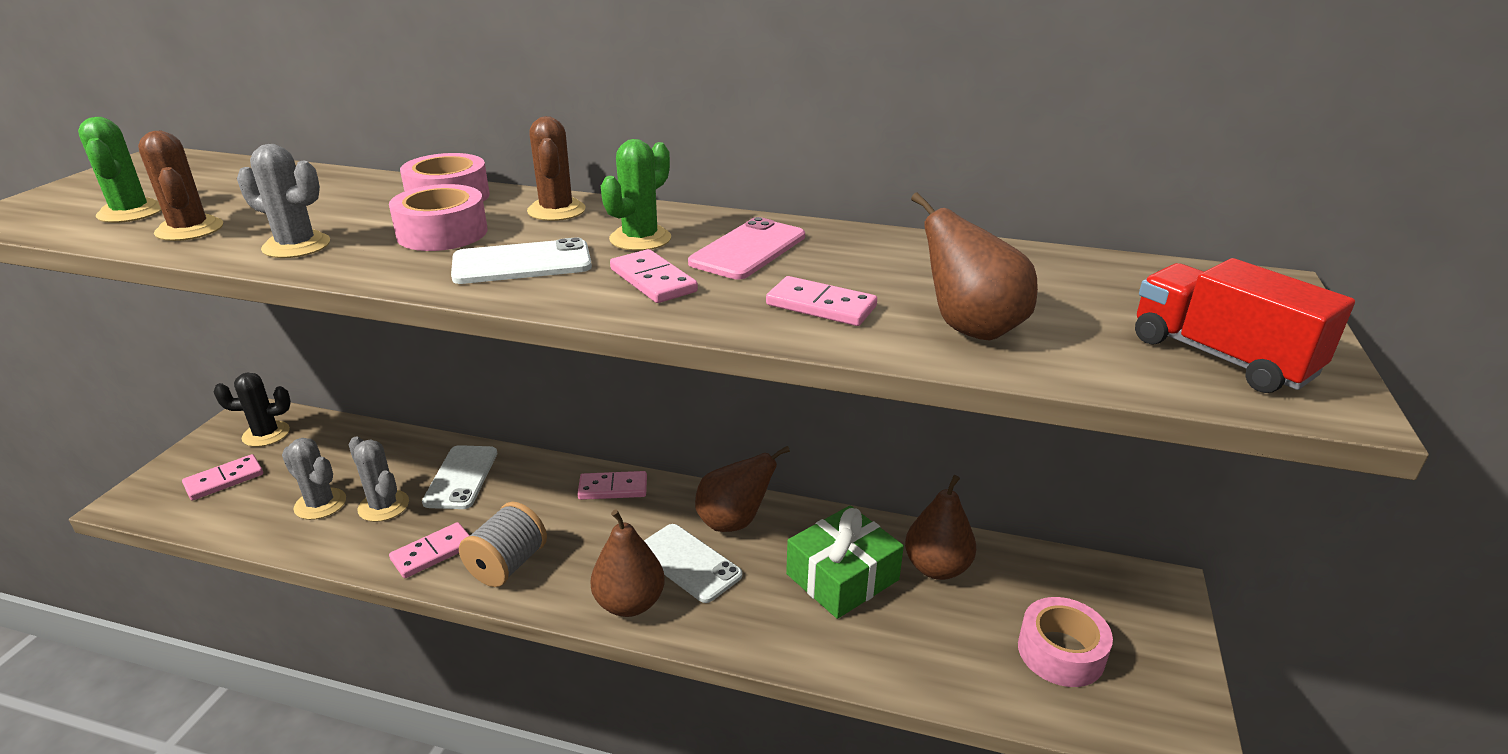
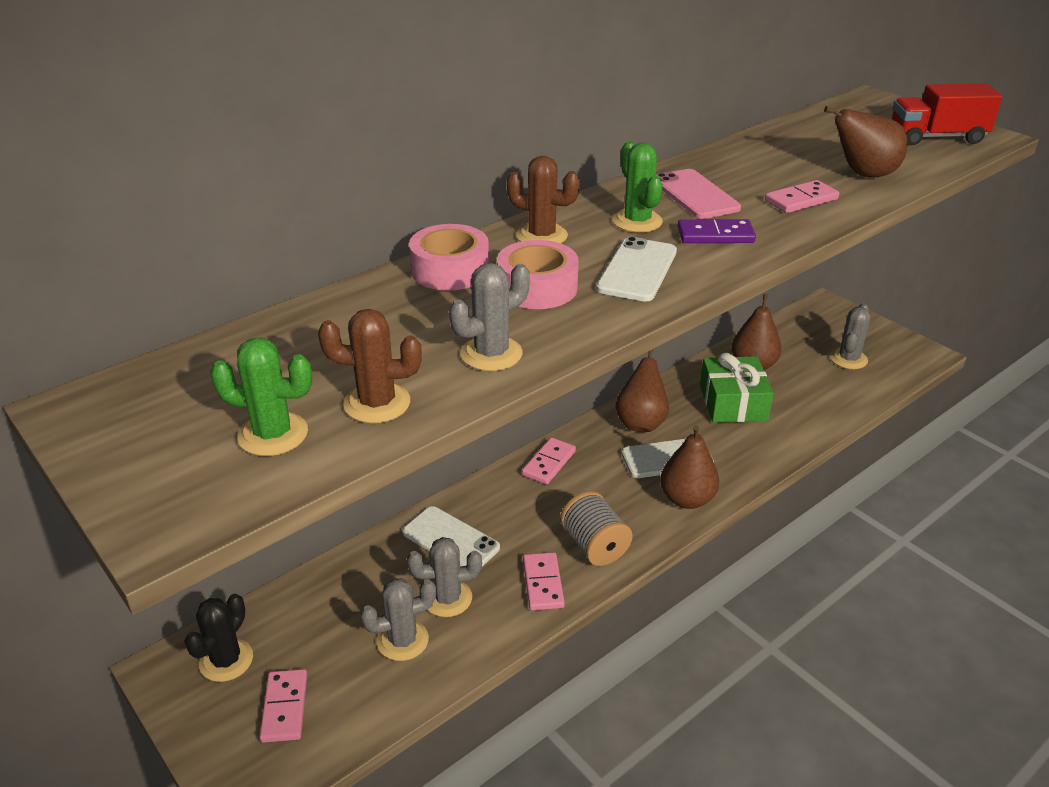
camera: 55 degrees left, 5 degrees up
(653, 280) = (715, 235): pink domino -> purple domino
(1061, 652) = (848, 359): pink tape -> grey cactus

